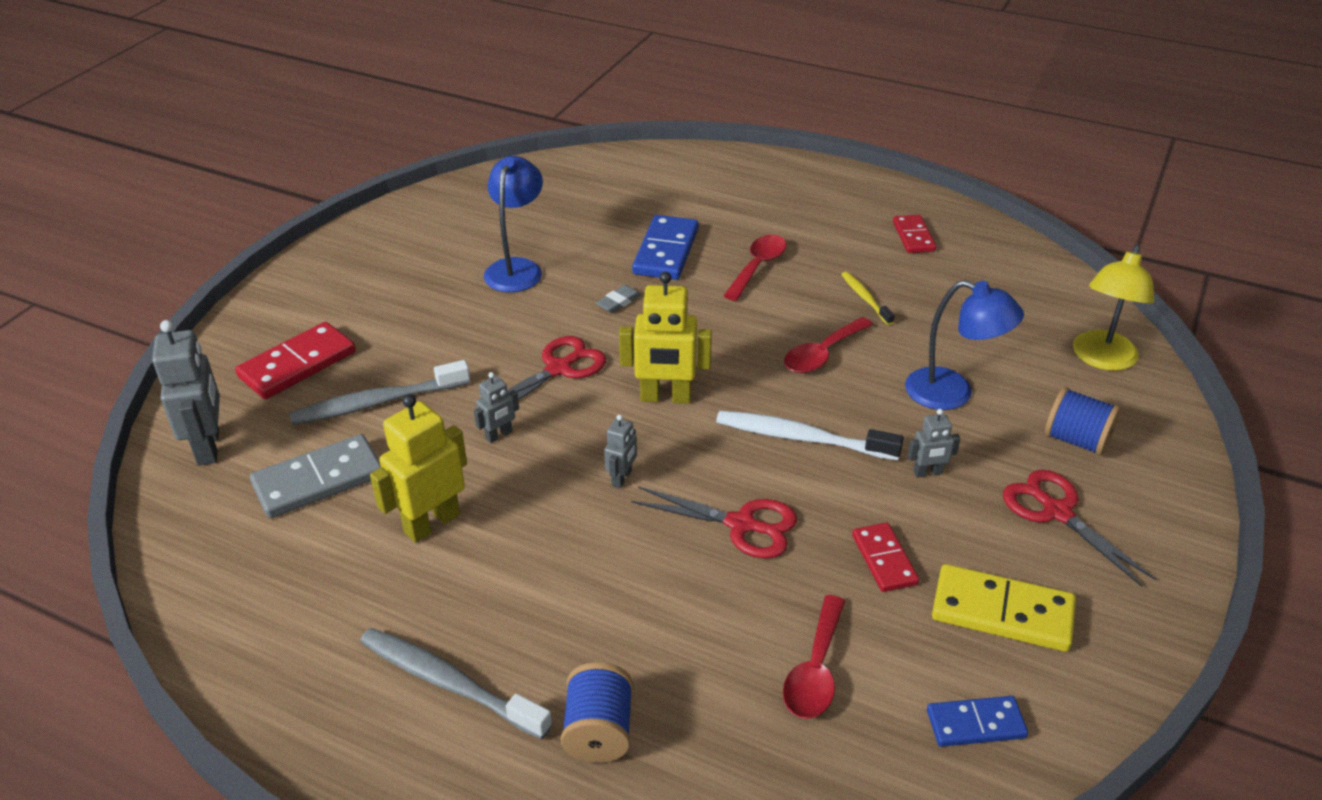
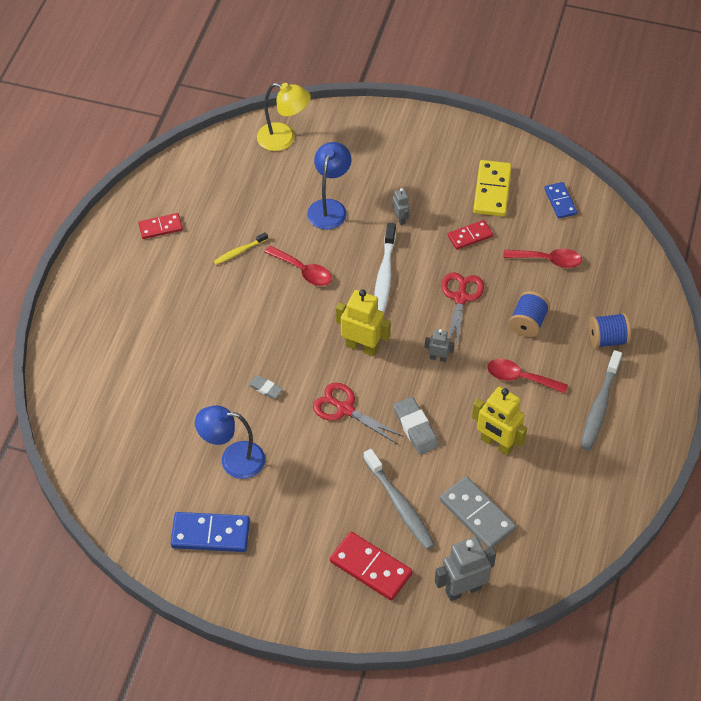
camera: 100 degrees left, 15 degrees up
(499, 435) = (415, 428): grey robot -> grey eraser
(665, 397) = (362, 347): yellow robot -> yellow robot turned 60 degrees counterclockwise
(666, 251) = (198, 369): blue domino -> blue domino (210, 534)
(757, 267) = (211, 313): red spoon -> red spoon (520, 378)
(1057, 512) = (418, 166): red scissors -> none
(1076, 440) = (359, 155): blue spool -> blue spool (528, 323)

